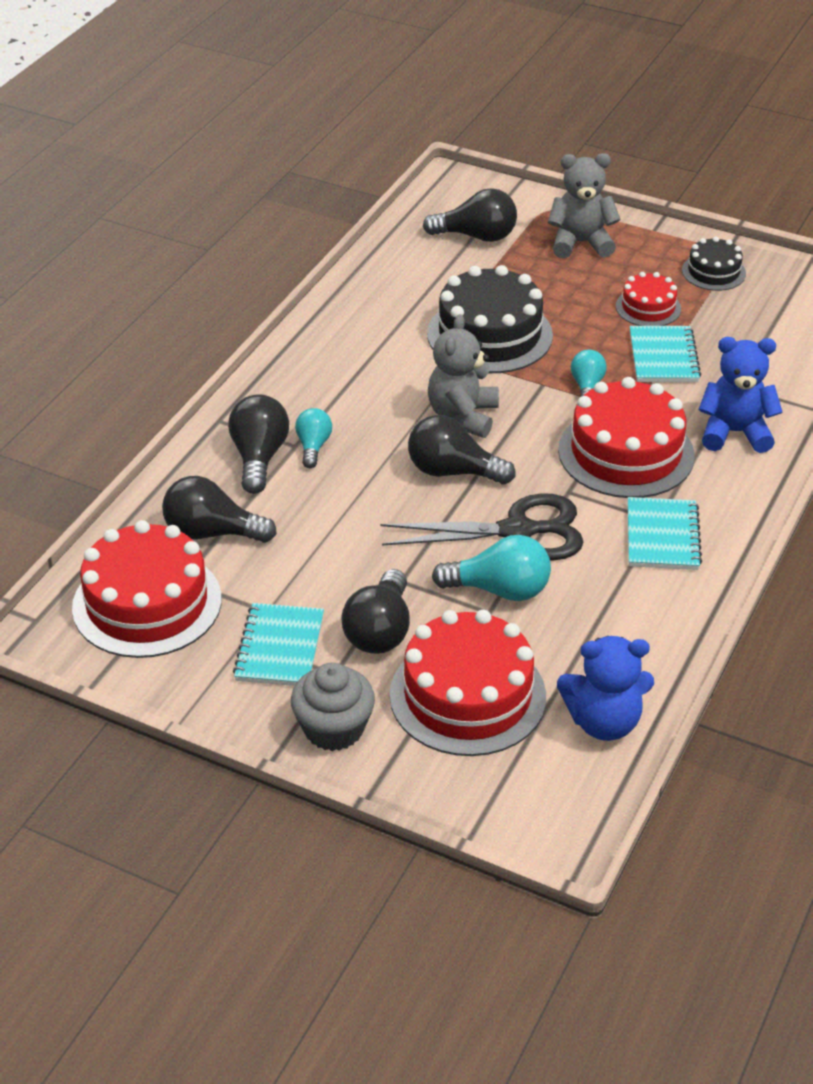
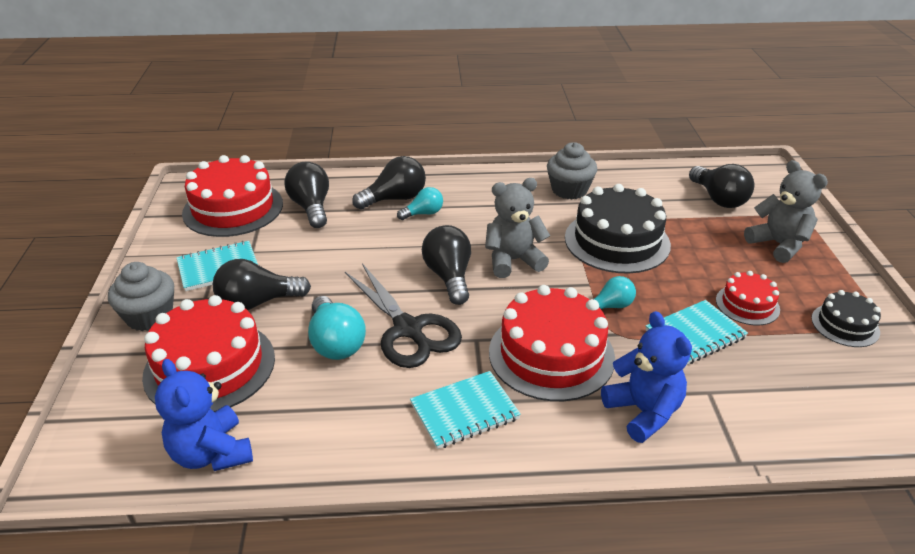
camera: 60 degrees right, 5 degrees down
(366, 322) = (569, 190): none -> grey cupcake

